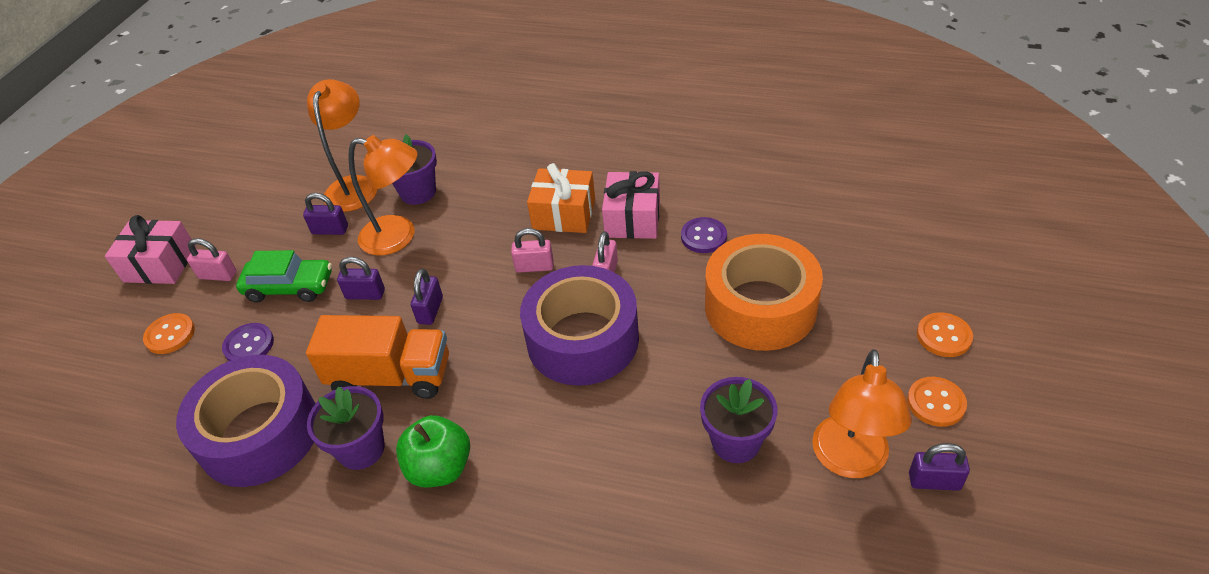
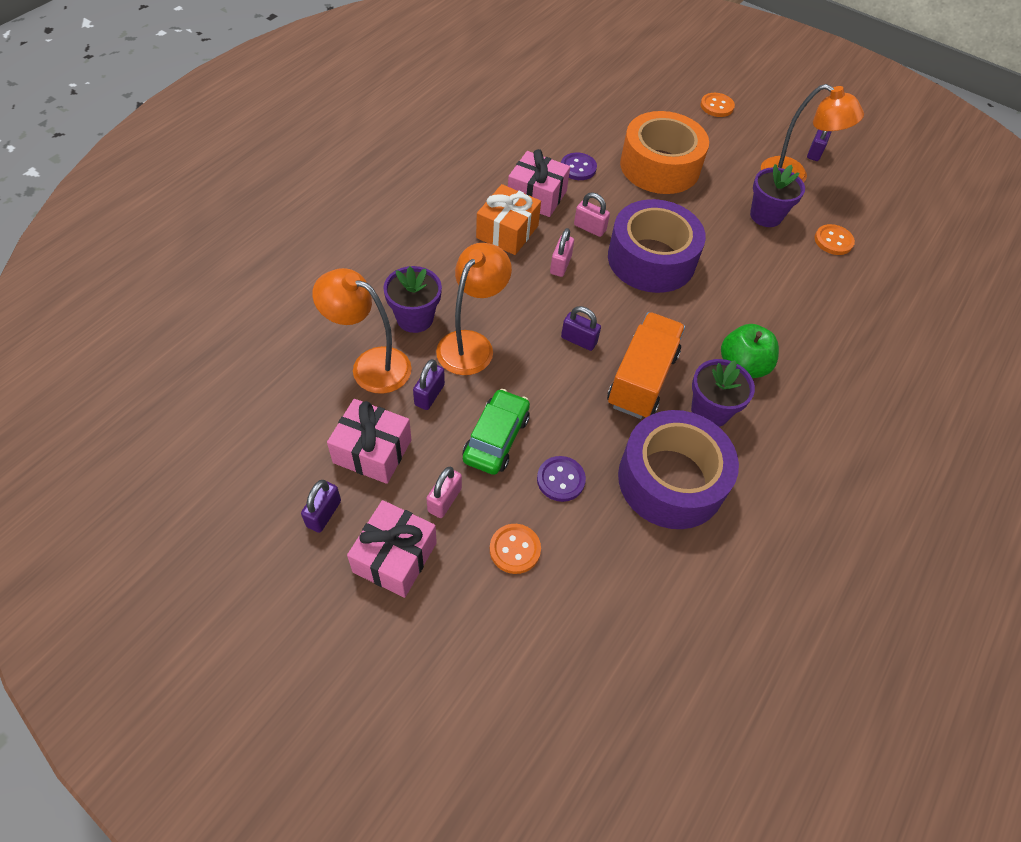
camera: 80 degrees left, 10 degrees up
(262, 218) = (372, 451): none -> pink gift
(365, 294) = (536, 381): purple padlock -> purple padlock (324, 514)
(936, 403) = (763, 130): orange button -> orange button (833, 241)

